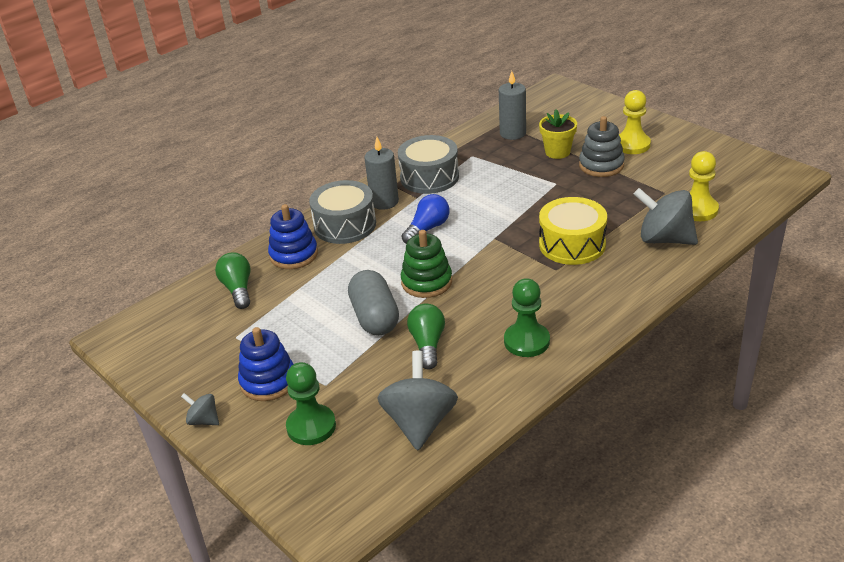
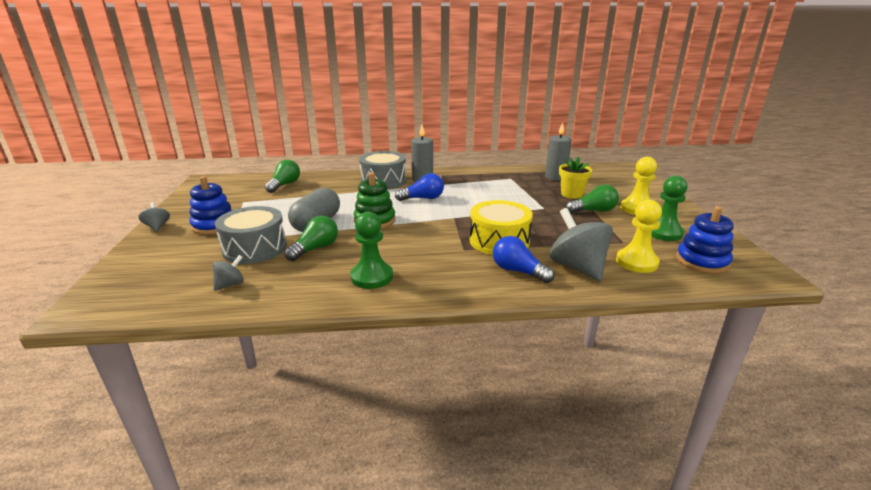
camera: 35 degrees right, 10 degrees down
(294, 255) = (335, 182): blue stacking toy -> blue stacking toy (702, 261)
(311, 426) = (185, 255): green pawn -> green pawn (663, 232)
(420, 423) = (230, 284): grey spinning top -> grey spinning top, size x0.49
(429, 177) = (467, 178): grey drum -> grey drum (255, 248)
(601, 165) = (593, 211): grey stacking toy -> green light bulb
(628, 268) = (518, 271): none -> blue light bulb

